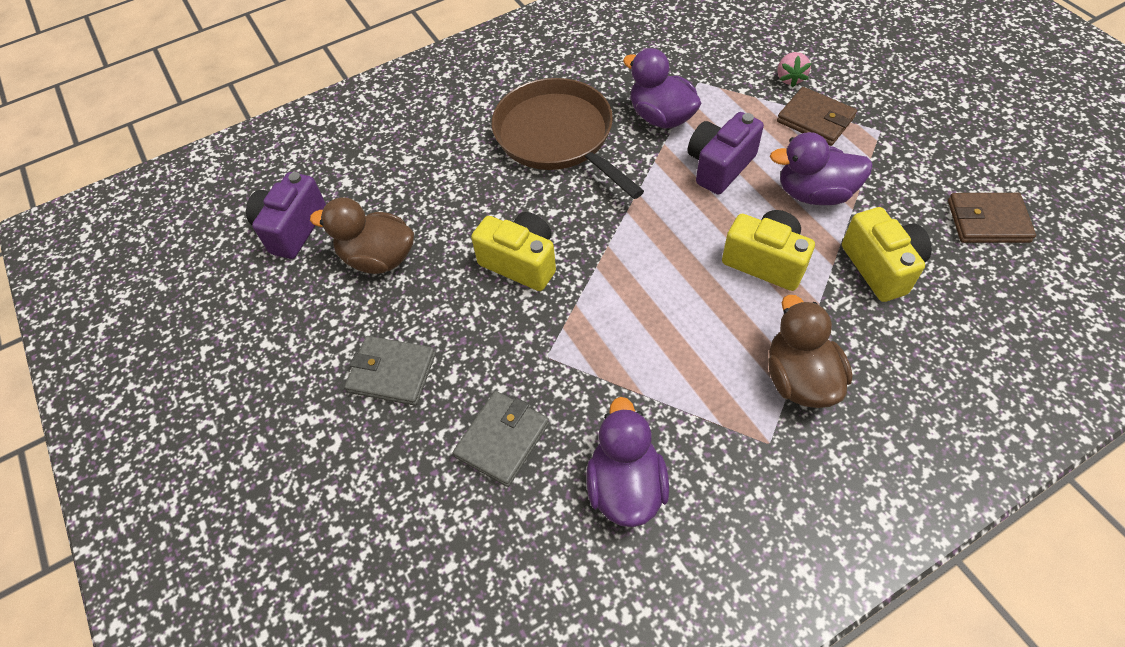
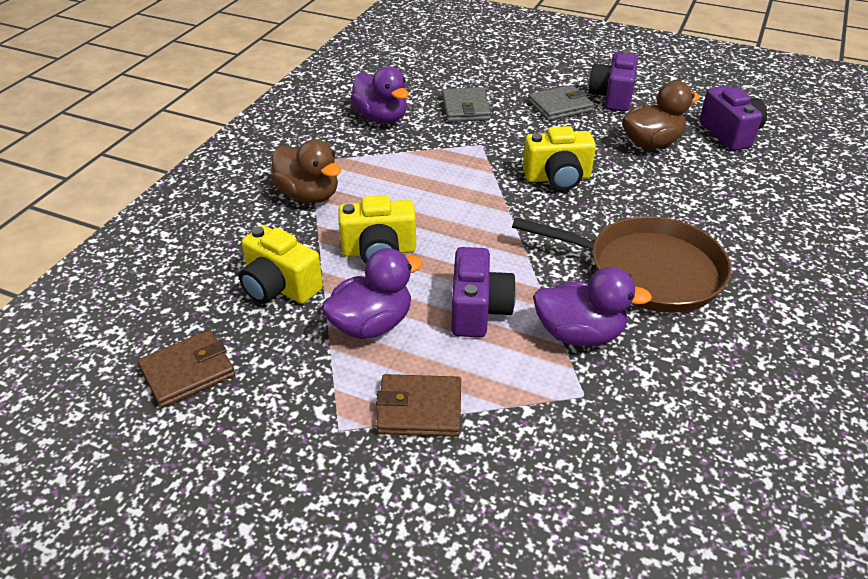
camera: 140 degrees right, 15 degrees down
(317, 354) = (612, 97): none -> purple camera
(790, 78) = (486, 455): pink strawberry -> none

